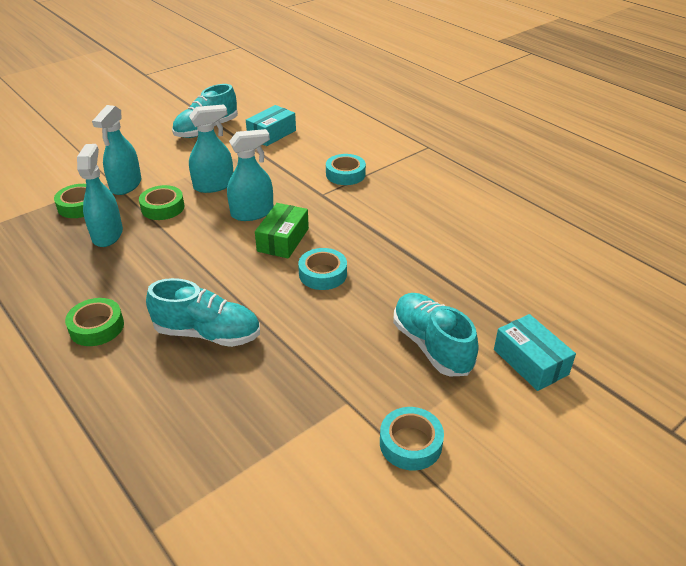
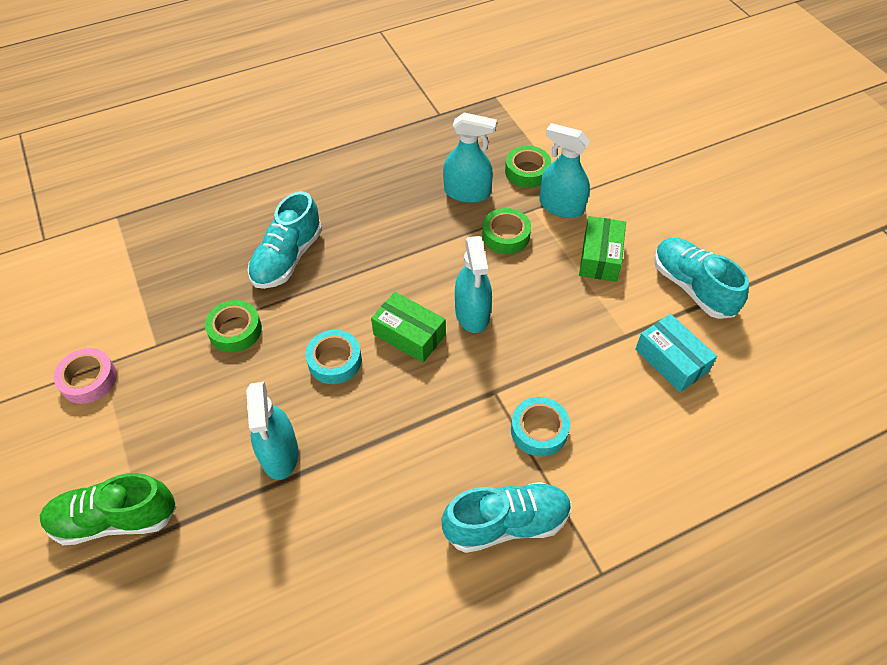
camera: 105 degrees right, 15 degrees up
(97, 327) = (330, 187): green tape -> green tape (235, 330)
(182, 164) = (600, 257): none -> green box
(214, 185) = (543, 283): turquoise spray bottle -> turquoise spray bottle (279, 454)
(410, 443) = (89, 379): turquoise tape -> pink tape
(431, 346) = (184, 432): turquoise shoe -> turquoise shoe (506, 524)
(530, 362) = (115, 519): turquoise box -> green shoe

